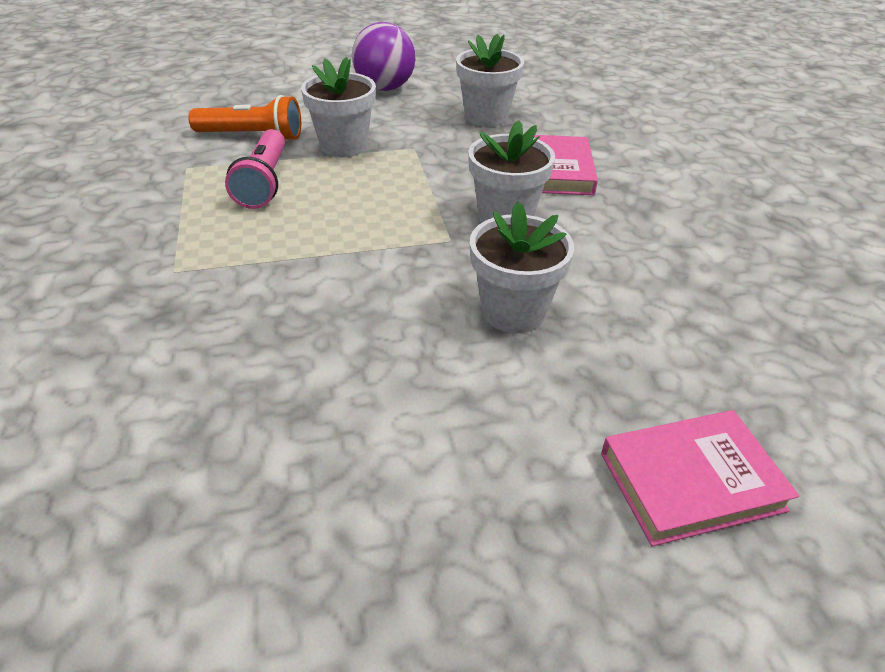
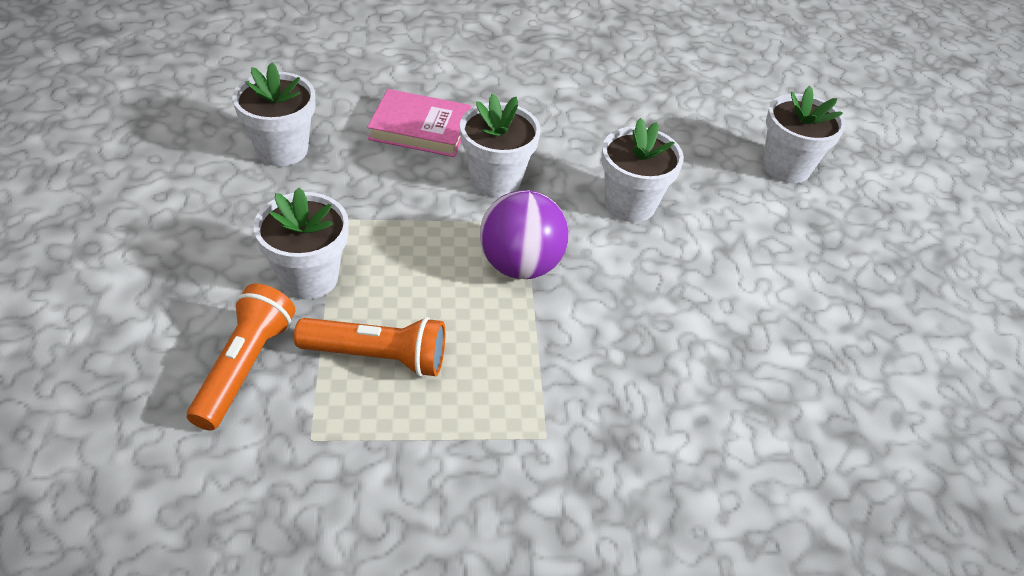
camera: 85 degrees left, 5 degrees up
(264, 183) = (377, 357): pink flashlight -> orange flashlight
(385, 88) = (153, 221): purple ball -> purple ball (520, 265)
(691, 481) = (786, 167): pink book -> white flower pot

